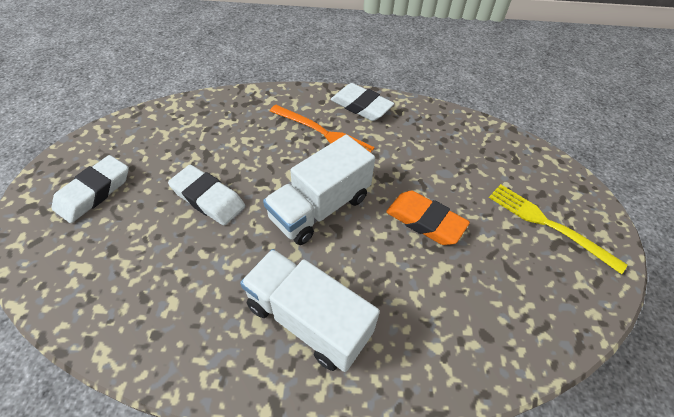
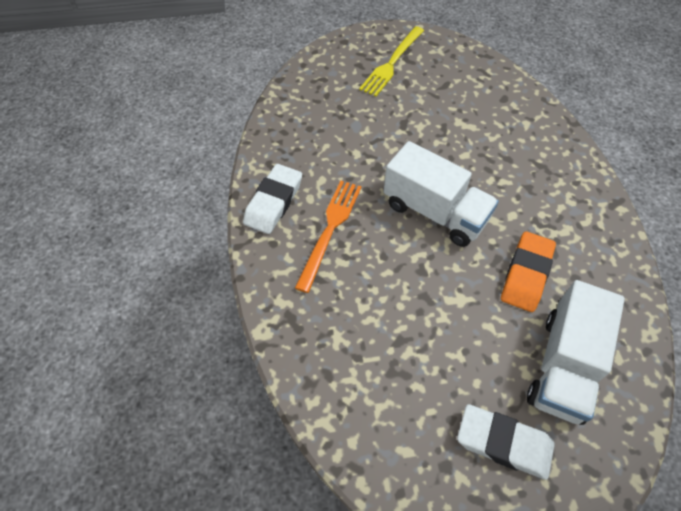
camera: 100 degrees left, 5 degrees up
(208, 198) = (463, 313): white eraser -> none
(308, 319) = (545, 198): white truck -> white truck (563, 366)
(425, 221) = (419, 135): orange eraser -> orange eraser (526, 274)

